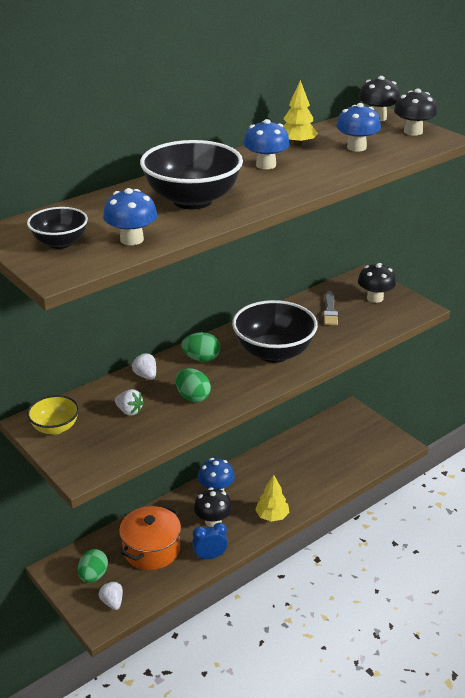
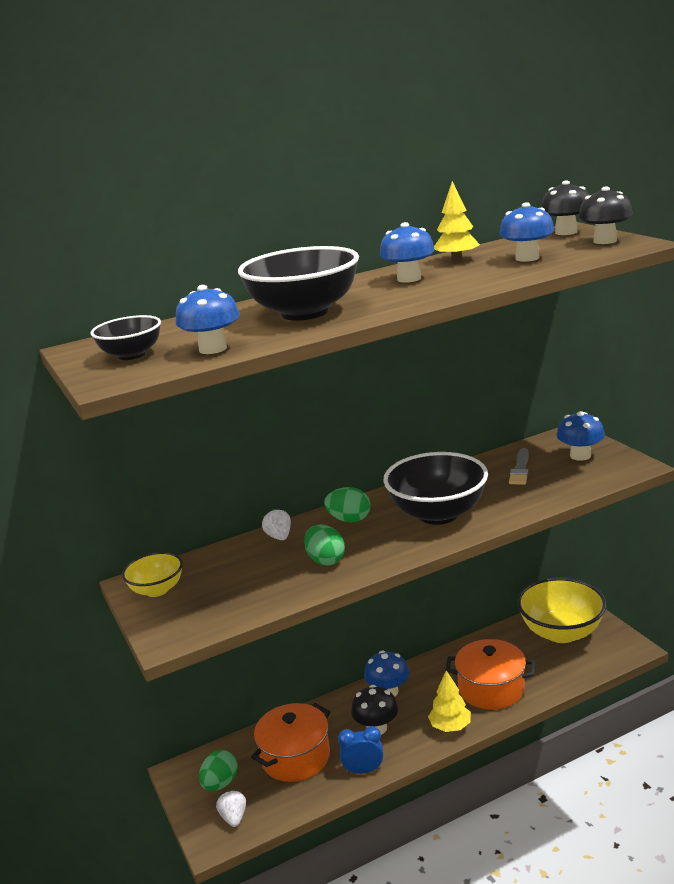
camera: 15 degrees right, 10 degrees down
(129, 411) = (247, 574): white strawberry -> none
(298, 483) = (491, 689): none -> orange pot
(345, 433) = (561, 632): none -> yellow bowl
(375, 298) = (580, 456): black mushroom -> blue mushroom

